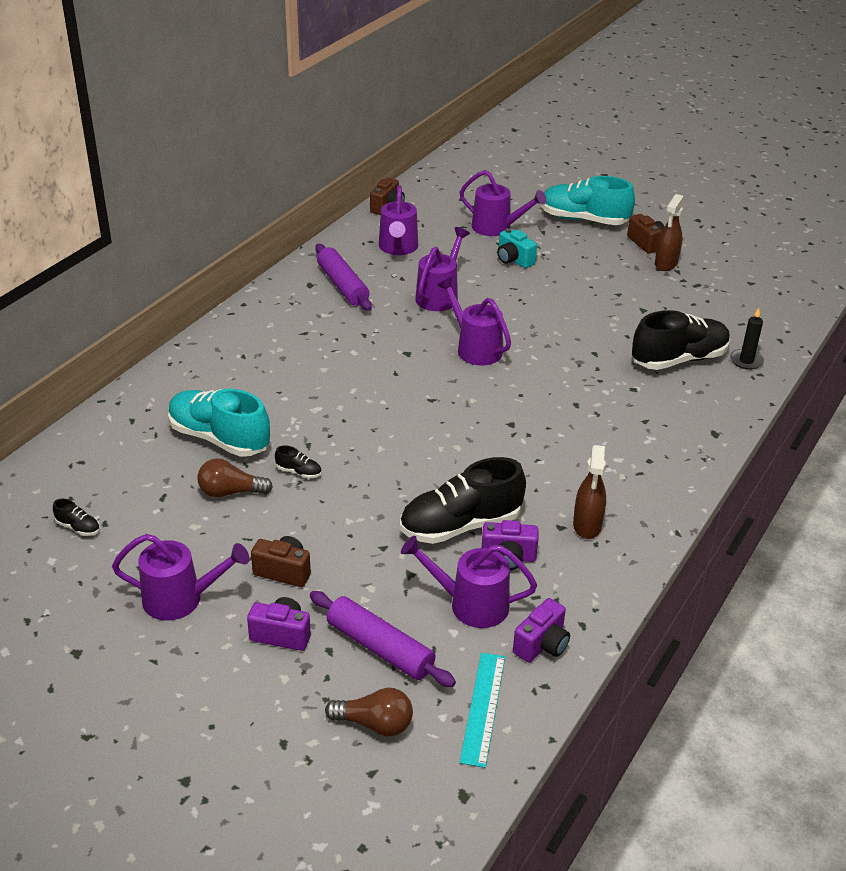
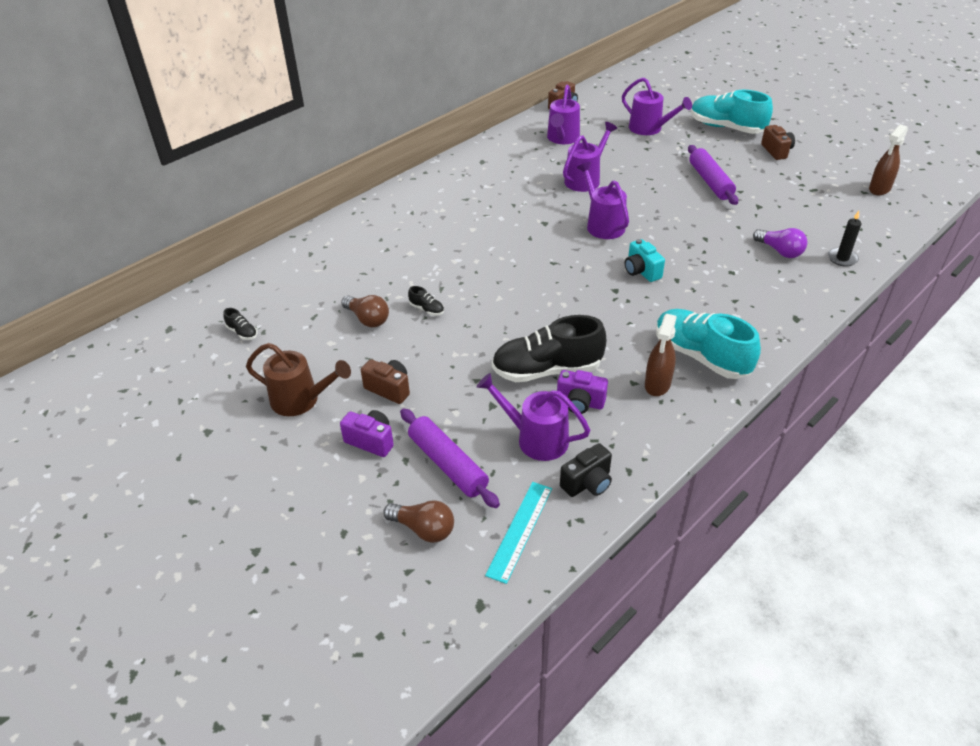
camera: 15 degrees right, 5 degrees up
(181, 599) = (301, 400): purple watering can -> brown watering can
(219, 438) = (372, 275): turquoise shoe -> turquoise shoe (701, 356)
(230, 492) = (367, 319): brown light bulb -> brown light bulb turned 150 degrees counterclockwise
(343, 285) = (508, 164): purple rolling pin -> purple rolling pin (710, 182)
(514, 260) = (656, 156): turquoise camera -> turquoise camera (641, 271)
(542, 645) = (587, 483): purple camera -> black camera
(666, 264) = (790, 170): brown spray bottle -> brown spray bottle (879, 189)
(679, 359) = (780, 251): black shoe -> purple light bulb

